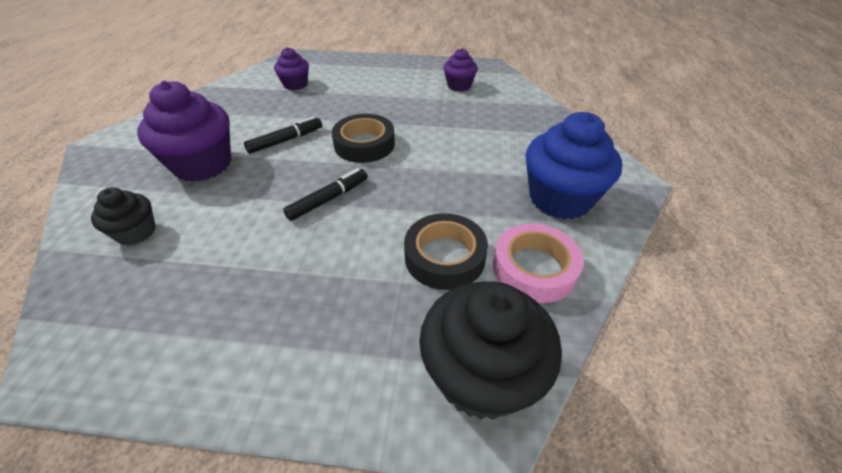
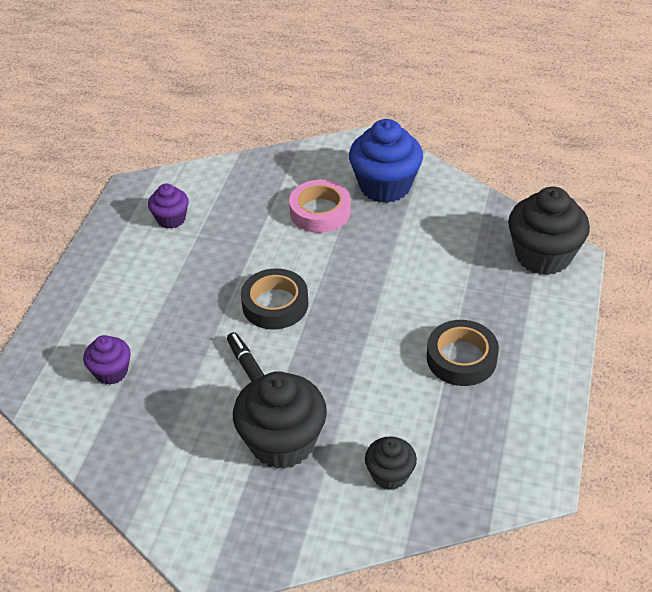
camera: 80 degrees left, 0 degrees up
(202, 164) = (282, 442): purple cupcake -> black cupcake
(328, 199) = (362, 331): black marker -> none
(444, 257) = (443, 261): black tape -> black tape (461, 358)
(534, 268) = (459, 216): pink tape -> pink tape (320, 212)

